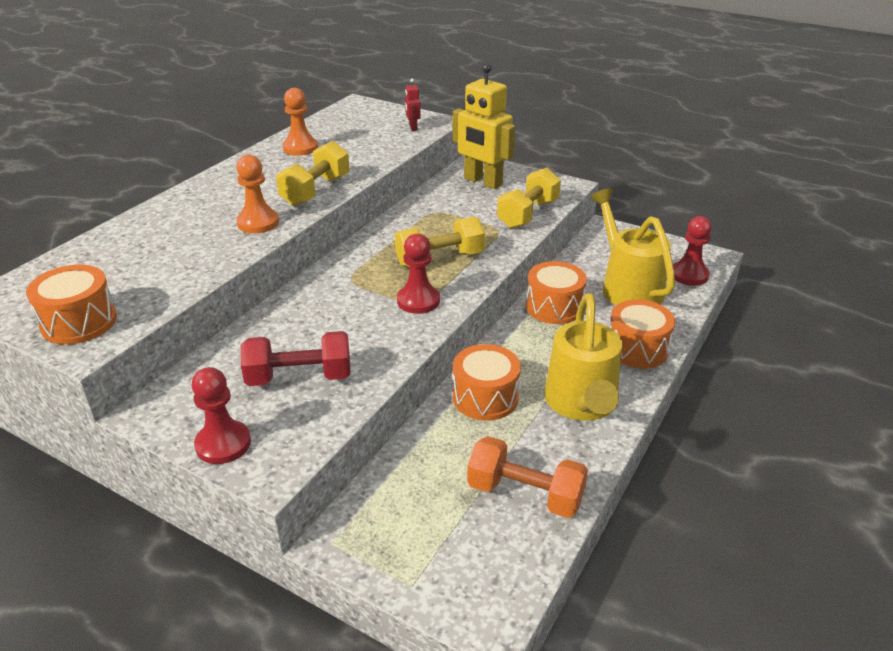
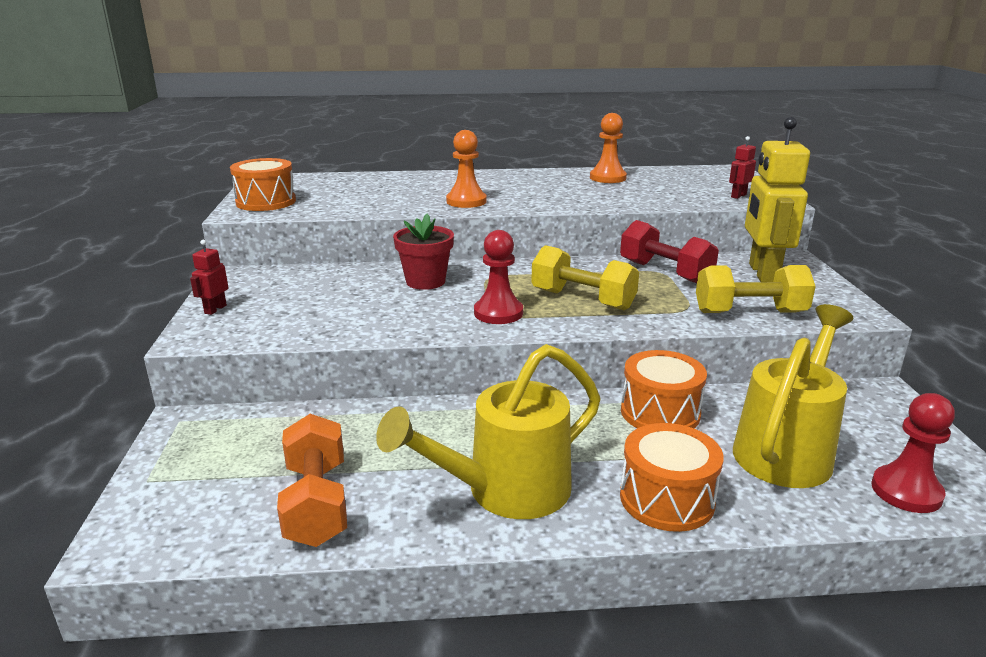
camera: 55 degrees right, 10 degrees down
(223, 444) = (215, 309): red pawn -> red robot
(299, 377) = (324, 306): red dumbbell -> red dumbbell (665, 272)
(316, 191) = (549, 201): yellow dumbbell -> none
(318, 310) = (425, 281): none -> red flower pot
(485, 397) = (447, 426): orange drum -> none

